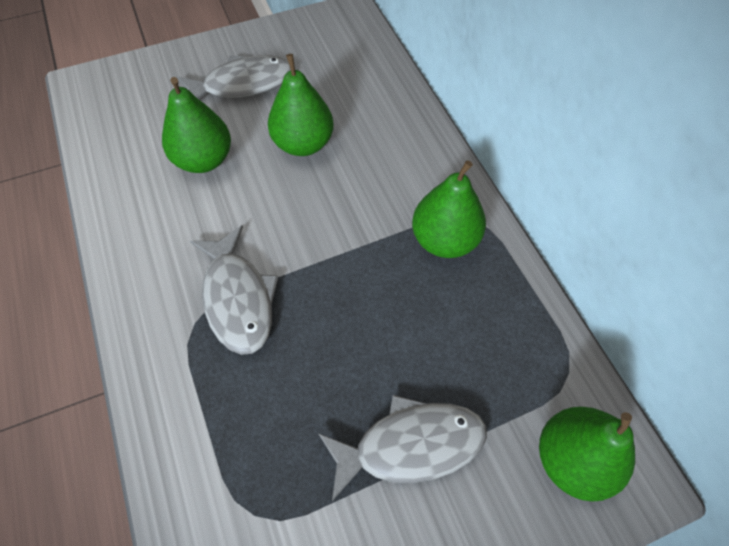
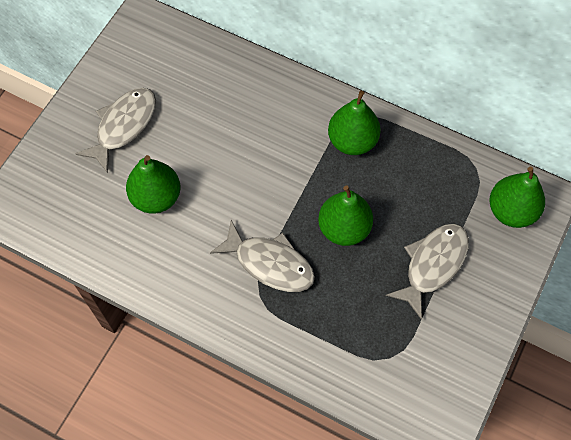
camera: 40 degrees left, 5 degrees up
(303, 144) = (209, 140): green pear -> green pear (344, 228)

